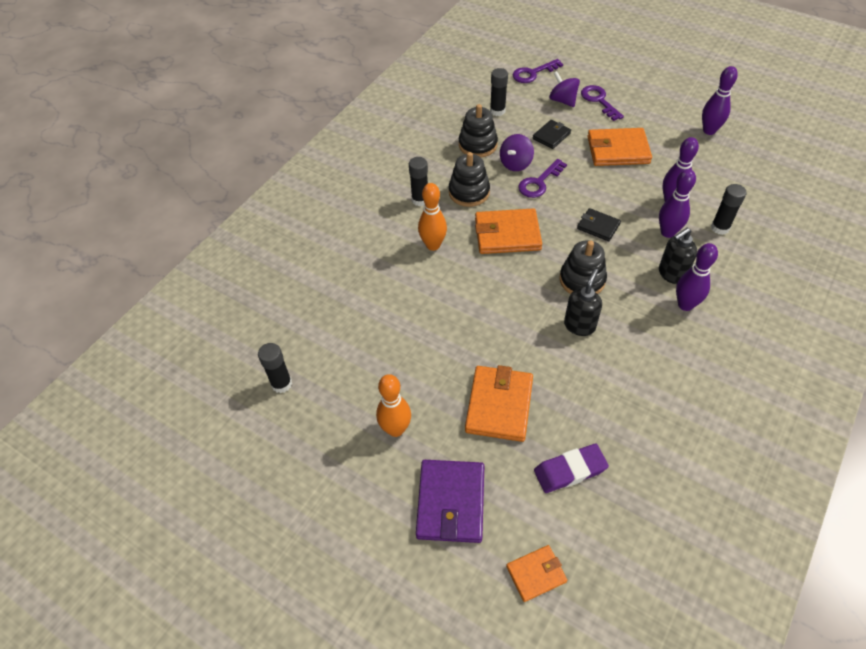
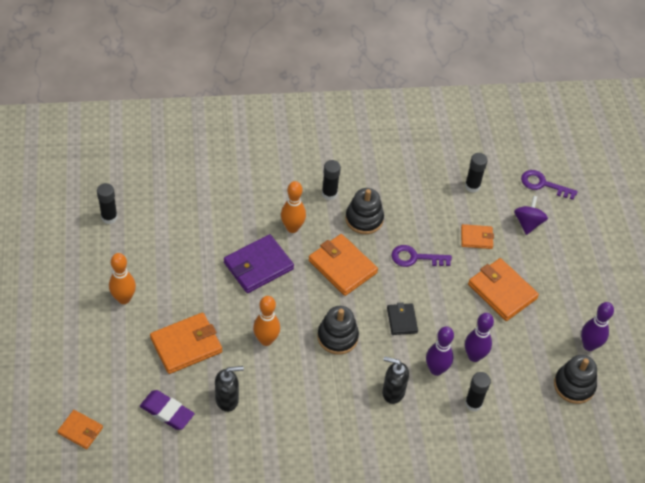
camera: 45 degrees right, 0 degrees up
(450, 502) = (95, 359): purple wallet -> purple wallet (258, 266)
(478, 145) = (420, 195): black stacking toy -> black stacking toy (574, 385)
(515, 164) = (422, 231): purple spinning top -> none
(544, 335) = (266, 340): none -> orange bowling pin
(551, 136) = (476, 238): black wallet -> orange wallet
(579, 325) = (293, 357): black soap dispenser -> black soap dispenser (227, 400)
(599, 101) = (552, 248): purple key -> none
(685, 305) = (369, 415): purple bowling pin -> none

